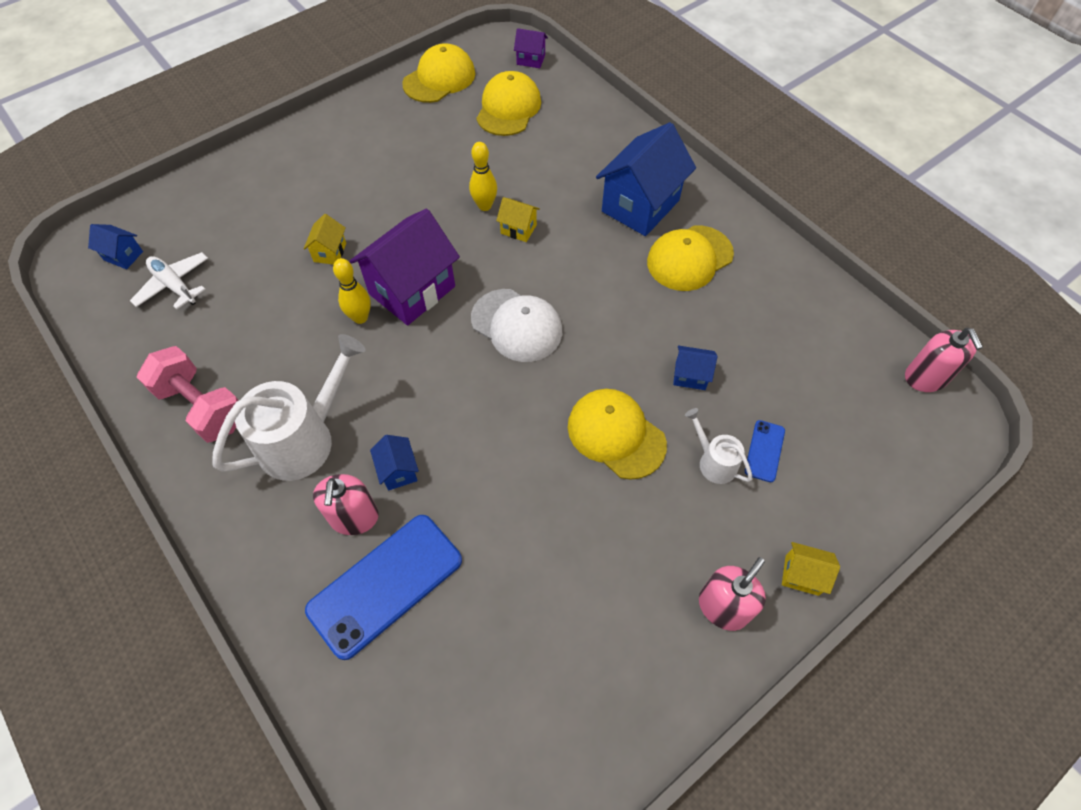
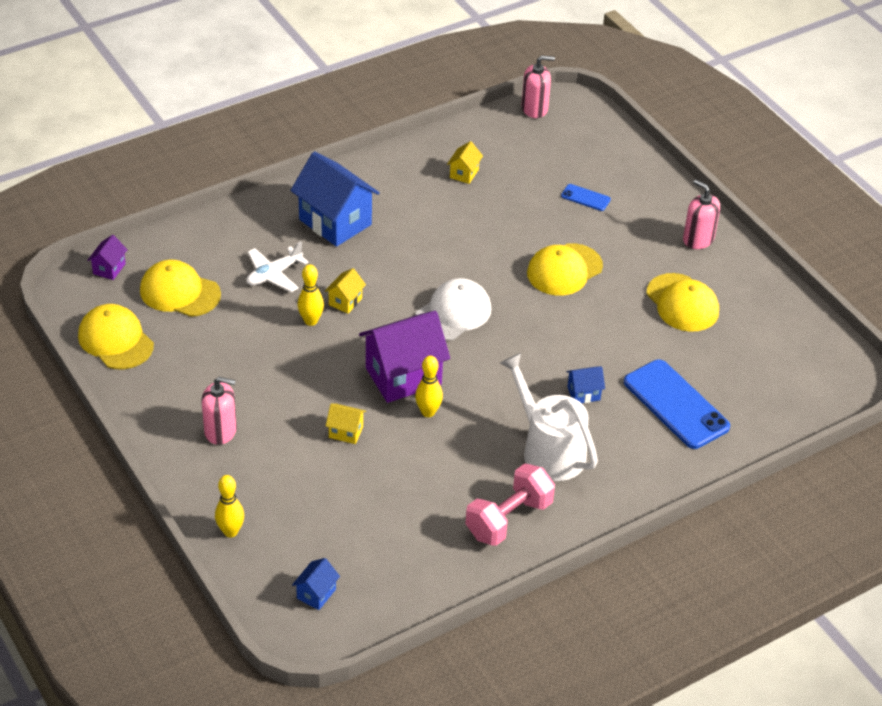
camera: 85 degrees left, 15 degrees down
(174, 285) = (364, 548): white plane -> white plane (274, 274)
(206, 186) = (230, 531): none -> yellow bowling pin
(354, 517) = (621, 420): pink soap dispenser -> pink soap dispenser (220, 431)
(412, 290) = (403, 376): purple house -> purple house turned 75 degrees counterclockwise
(689, 258) = (401, 203): yellow cap -> yellow cap (682, 303)
(690, 376) = (517, 223): blue house -> none
(714, 462) = (592, 224): white watering can -> none
(802, 575) = (678, 200): yellow house -> yellow house (464, 173)

